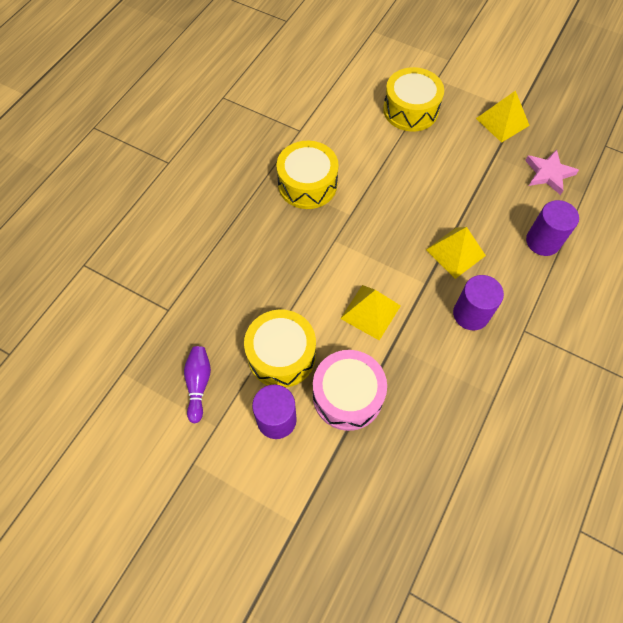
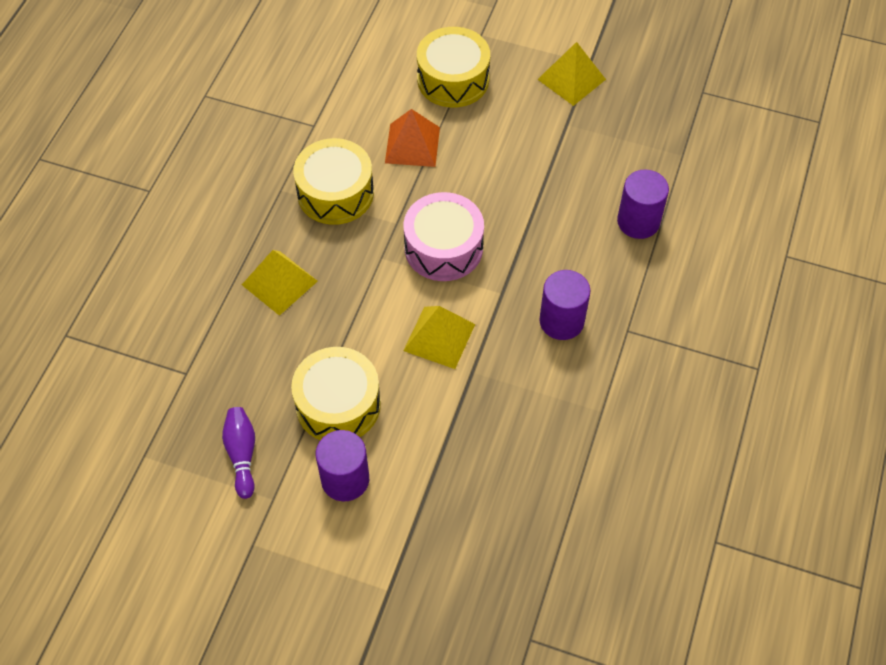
camera: 10 degrees left, 5 degrees down
(347, 395) = (426, 438): pink drum -> pink drum (443, 248)
(372, 155) = (412, 145): none -> orange pyramid
(455, 252) = (533, 250): yellow pyramid -> yellow pyramid (279, 282)
(548, 173) = (636, 137): pink star -> none

